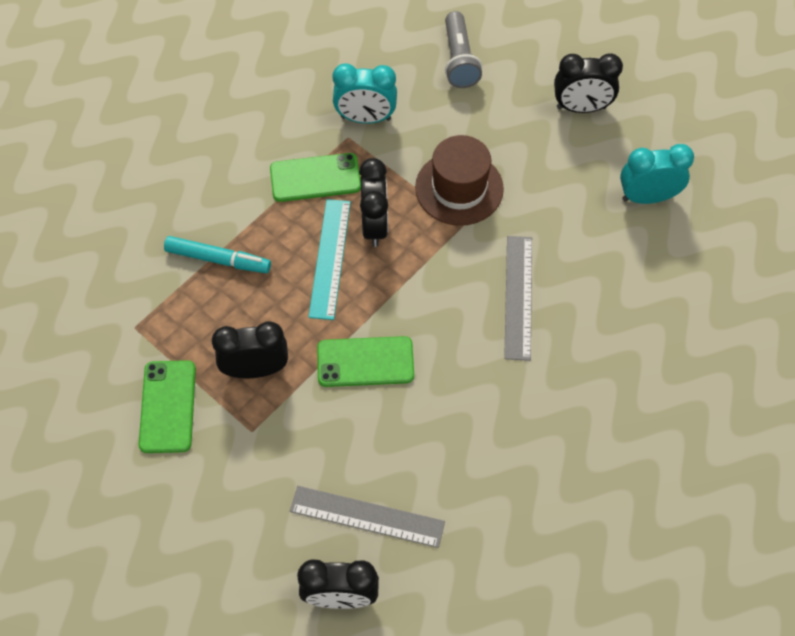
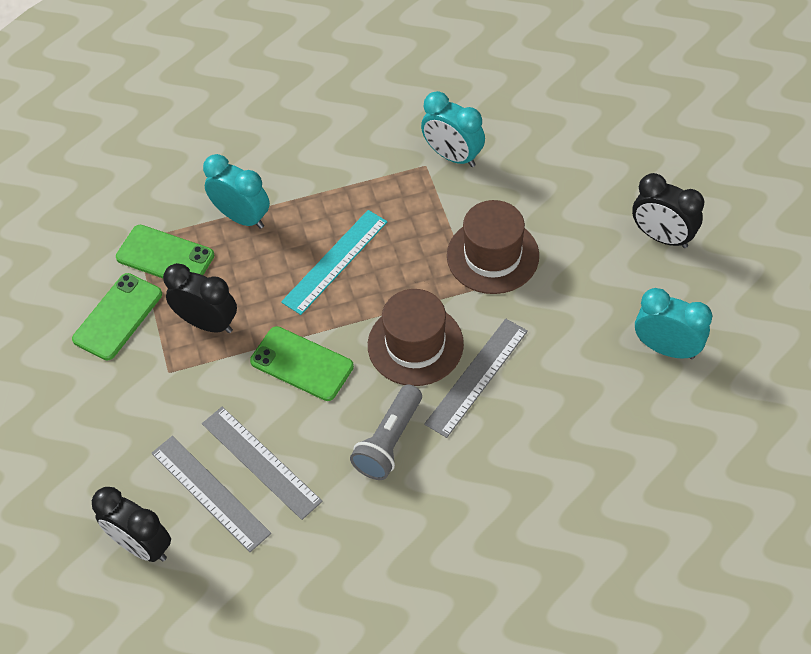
camera: 35 degrees right, 5 degrees down
(218, 259) = (242, 217): turquoise marker -> turquoise clock
(315, 178) = (372, 187): green phone -> green phone (165, 256)
(374, 225) = (394, 252): black clock -> none
(391, 466) = (260, 462): none -> grey ruler
(449, 295) = (415, 344): none -> brown hat
(459, 60) = (576, 142): grey flashlight -> grey flashlight (389, 441)

